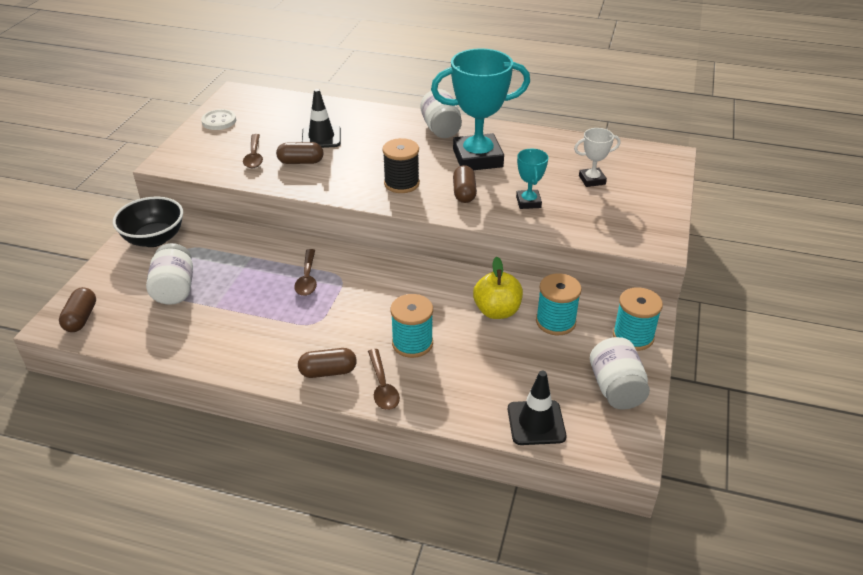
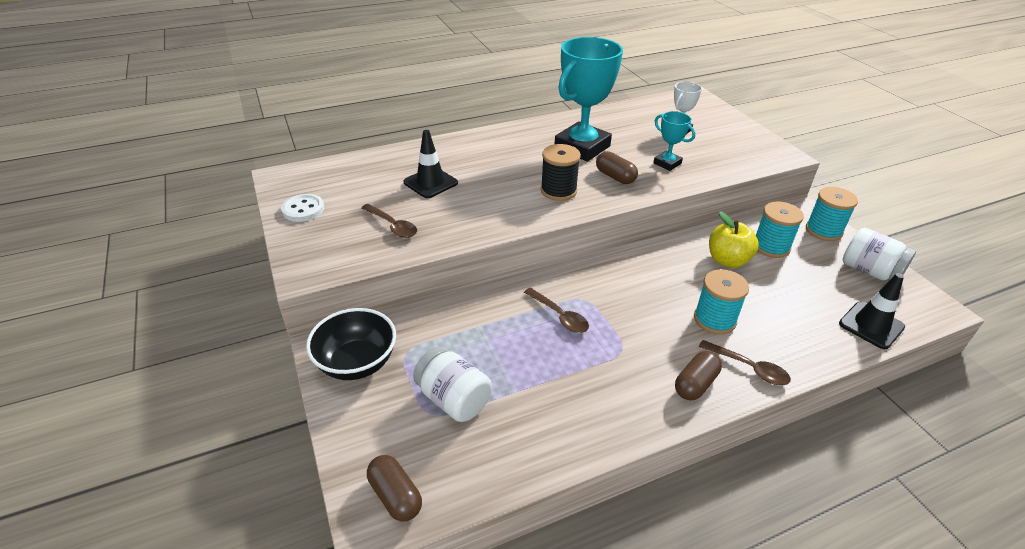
camera: 40 degrees left, 0 degrees up
(301, 162) = (445, 211): brown capsule -> none
(441, 129) = (519, 136): white jar -> none

